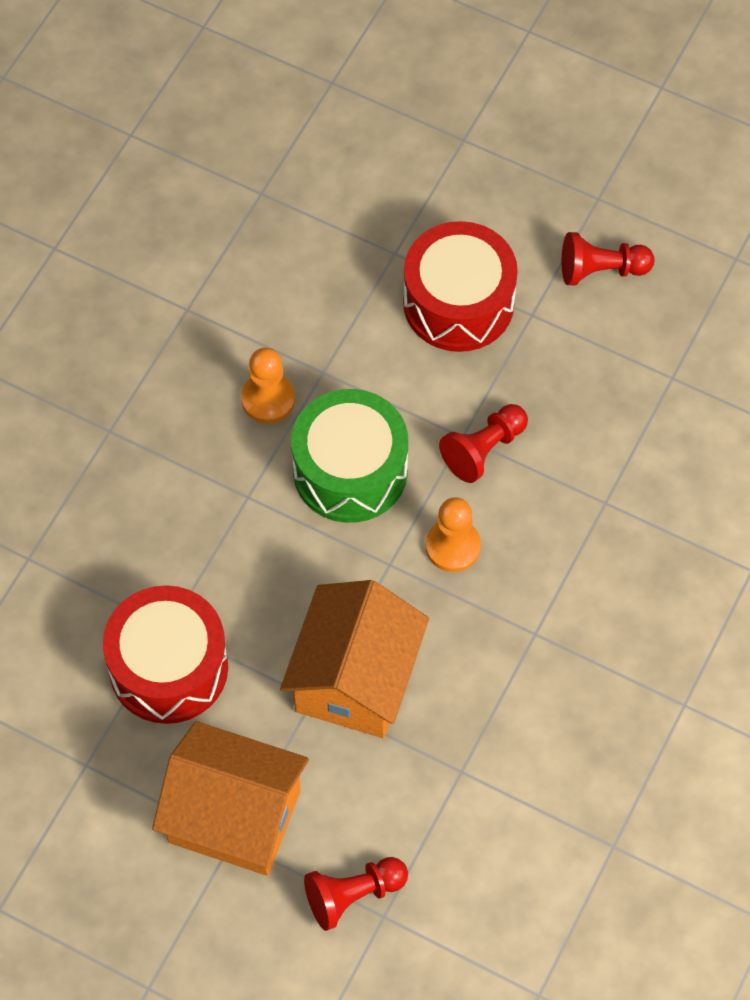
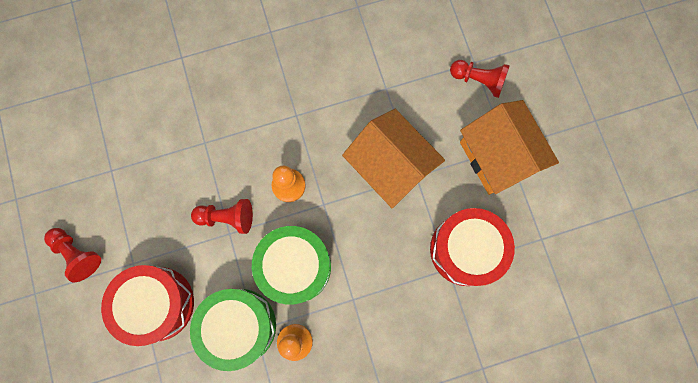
camera: 135 degrees left, 15 degrees up
(346, 360) = (239, 326): none -> green drum
(355, 679) = (390, 167): orange house -> orange house turned 75 degrees clockwise

